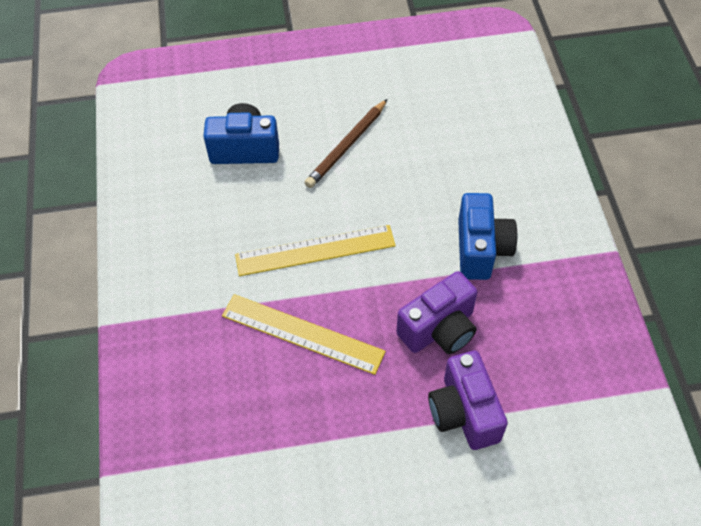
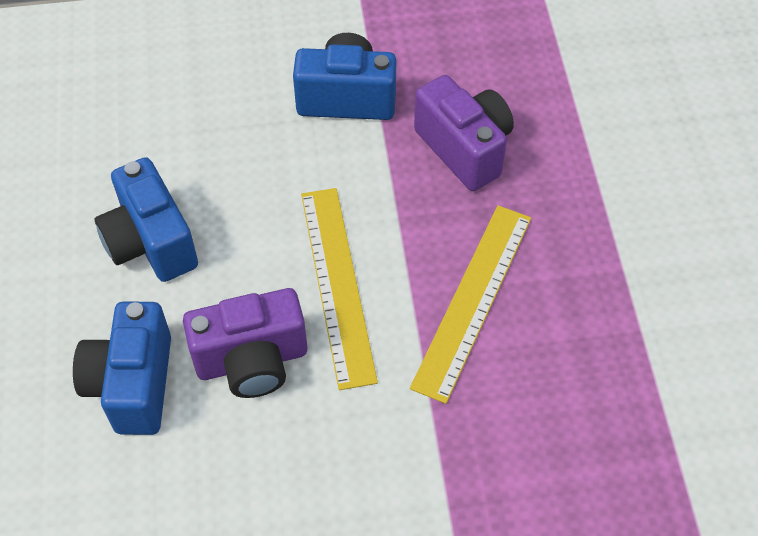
camera: 90 degrees left, 0 degrees up
(346, 146) = (150, 242): brown pencil -> blue camera
(464, 412) = (576, 132): purple camera -> purple camera (252, 361)

